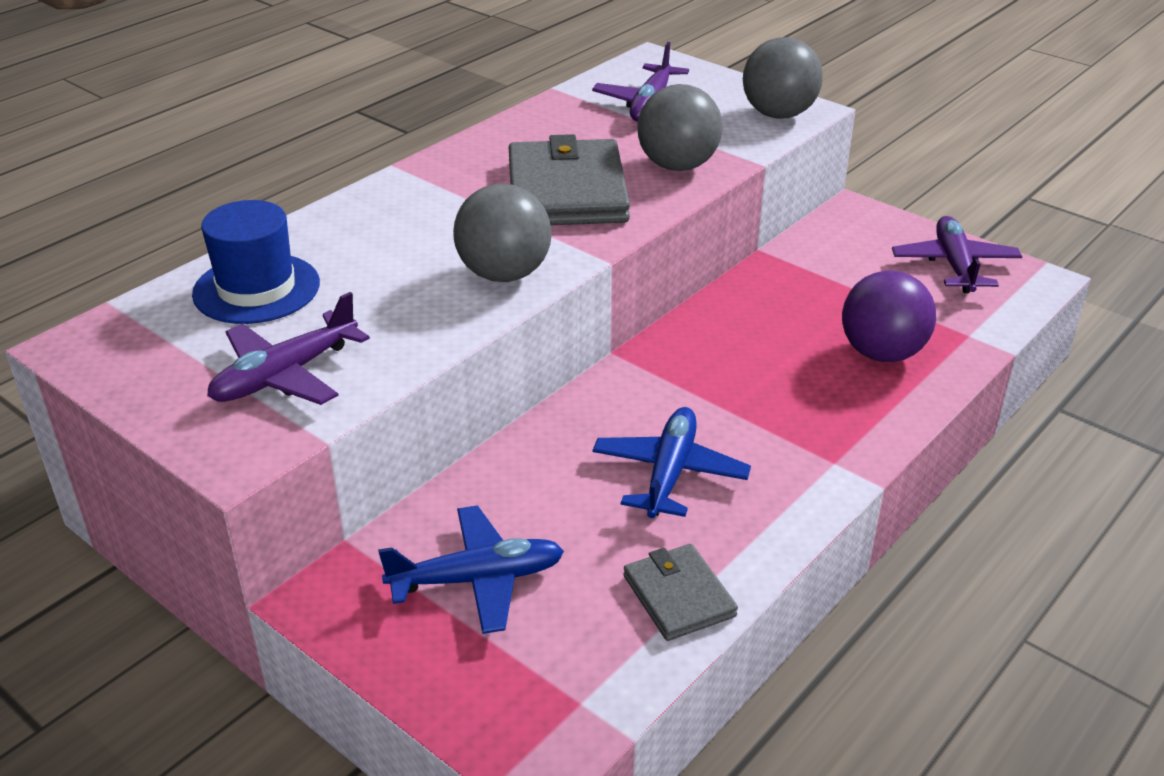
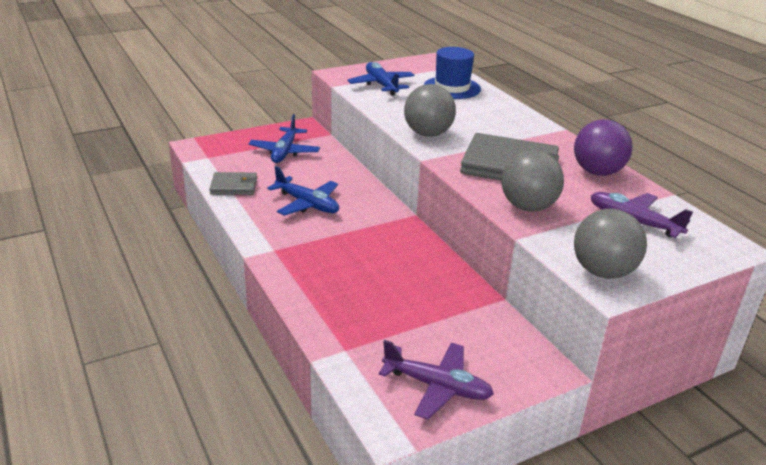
camera: 110 degrees right, 5 degrees down
(285, 375) = (381, 85): purple plane -> blue plane
(881, 353) = (351, 303): purple ball -> purple ball (597, 172)

